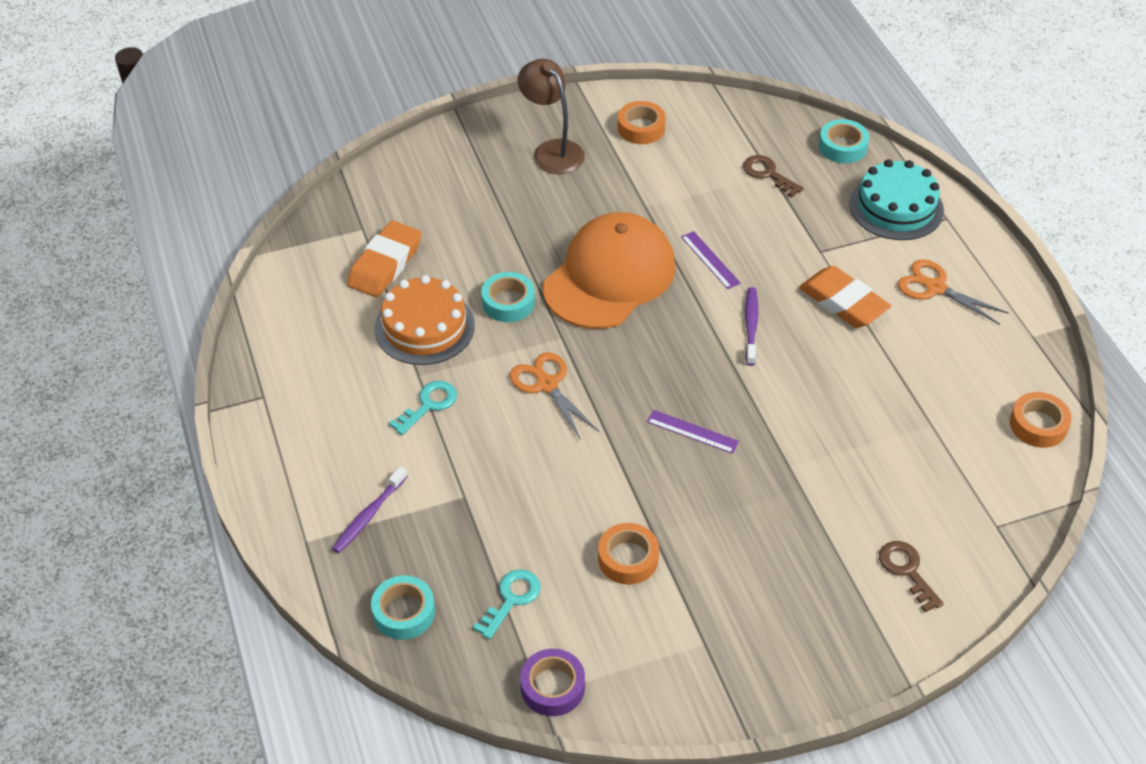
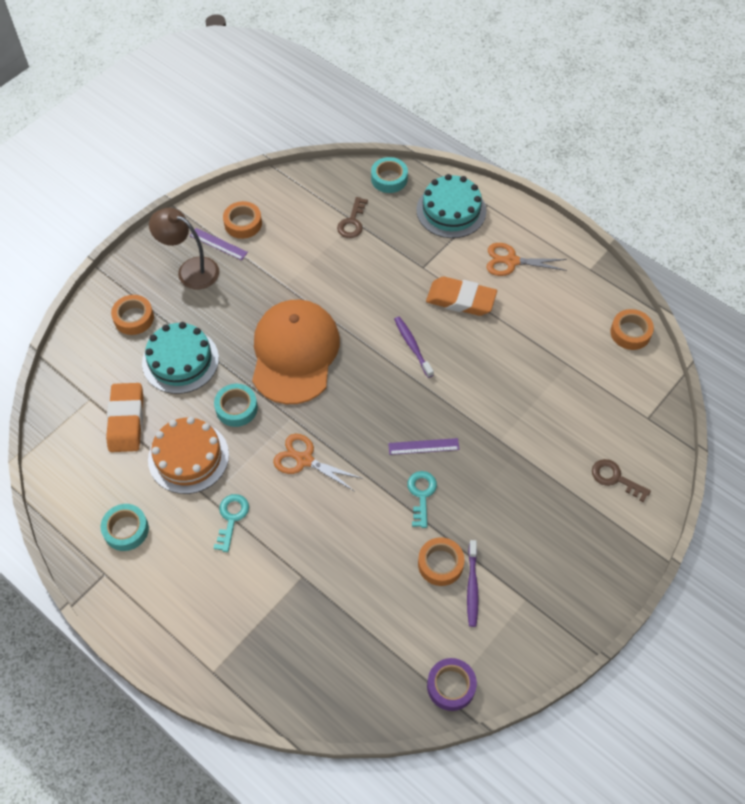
camera: 30 degrees left, 10 degrees up
(369, 515) = (245, 627): purple toothbrush -> purple toothbrush (472, 587)
(404, 612) = (317, 688): turquoise tape -> turquoise tape (126, 530)
(460, 172) = (134, 318): none -> orange tape
(480, 232) = (180, 360): none -> turquoise cake
(511, 599) = (383, 637): turquoise key -> turquoise key (421, 494)
(710, 260) = (355, 308): purple ruler -> purple ruler (218, 244)
(767, 174) = (352, 222): brown key -> brown key turned 90 degrees counterclockwise

